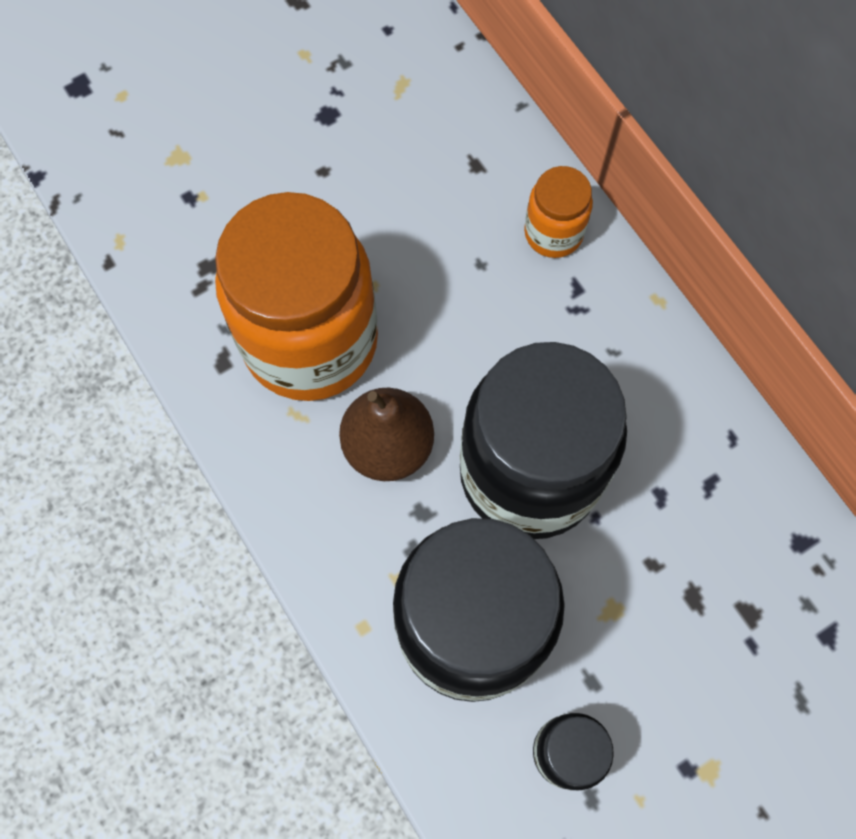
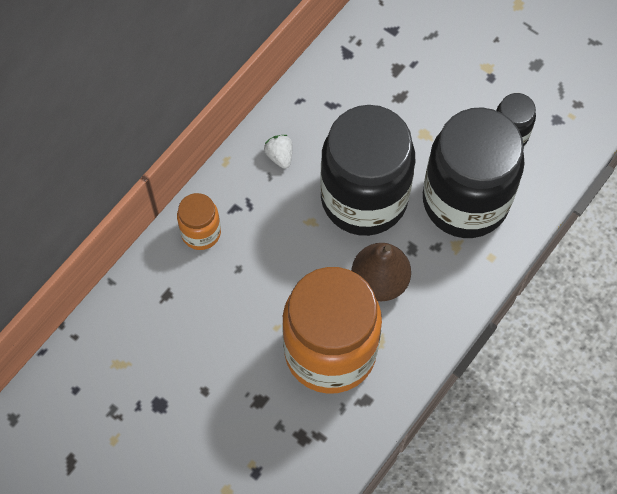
camera: 110 degrees left, 5 degrees down
(642, 376) = (280, 156): none -> white strawberry

